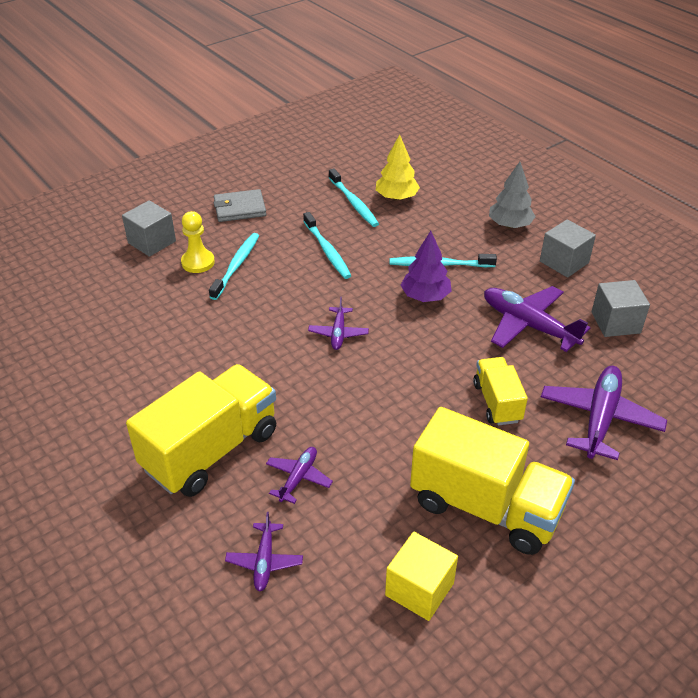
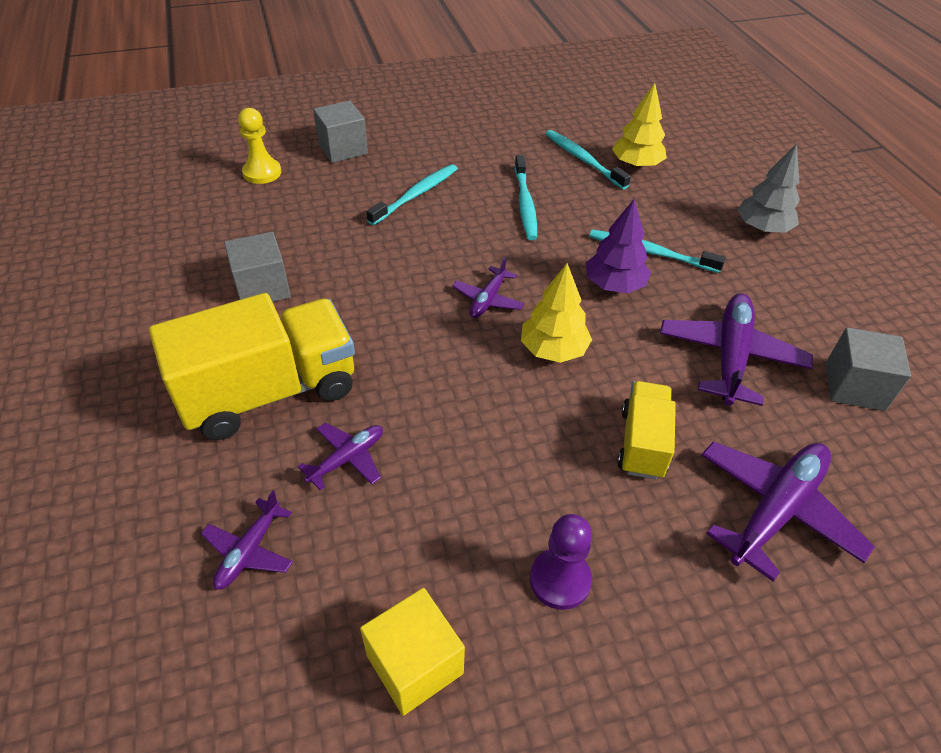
camera: 20 degrees right, 5 degrees up
(198, 262) = (377, 181): yellow pawn -> yellow pawn (262, 173)
(240, 208) = (454, 136): grey wallet -> none
(354, 203) = (583, 159): turquoise toothbrush -> turquoise toothbrush turned 150 degrees clockwise
(405, 356) = (553, 350): none -> yellow tree
(486, 506) = (560, 580): yellow truck -> purple pawn
(528, 325) = (730, 356): purple plane -> purple plane turned 45 degrees clockwise
(564, 262) = (815, 290): grey cube -> grey cube (262, 288)

